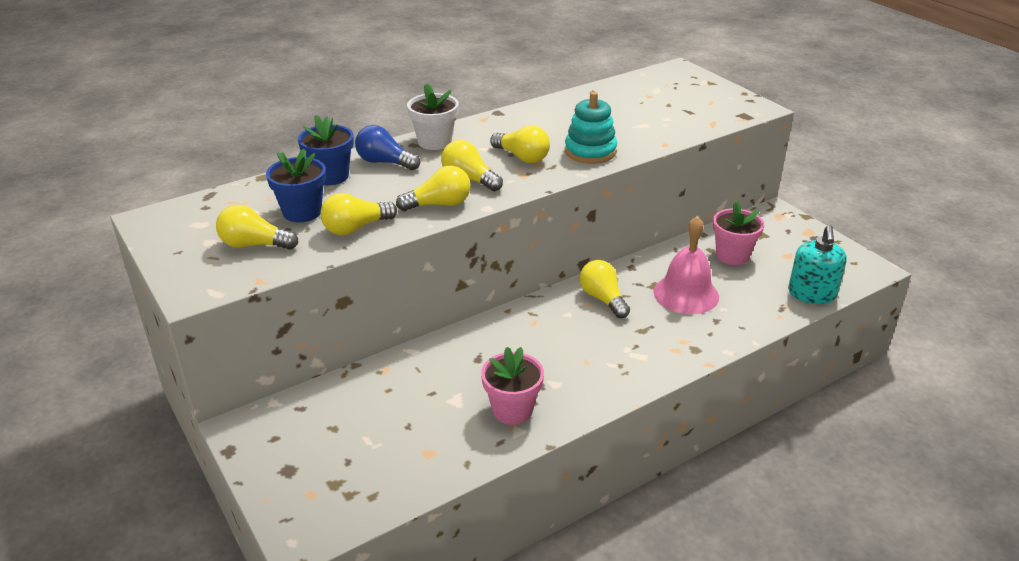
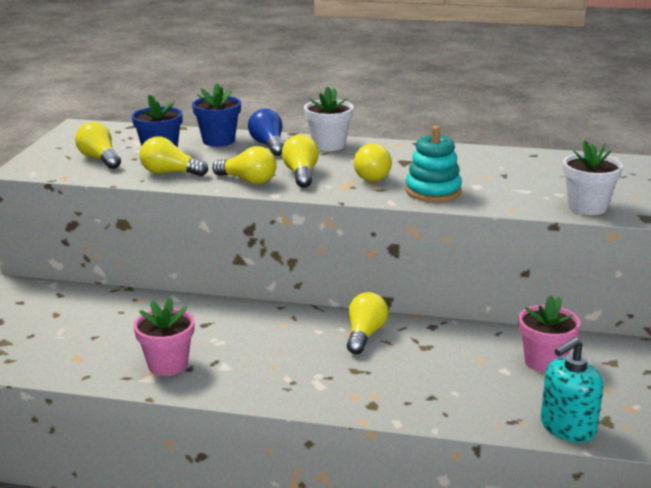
camera: 45 degrees right, 10 degrees down
(686, 294) = (442, 366): pink bell -> none
(701, 122) = (587, 207): none -> white flower pot

